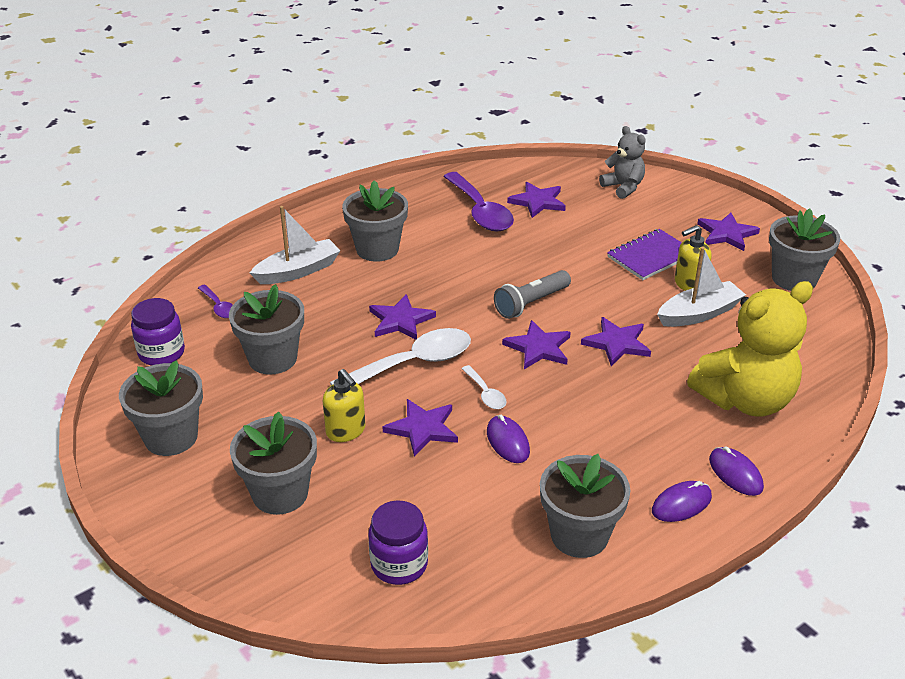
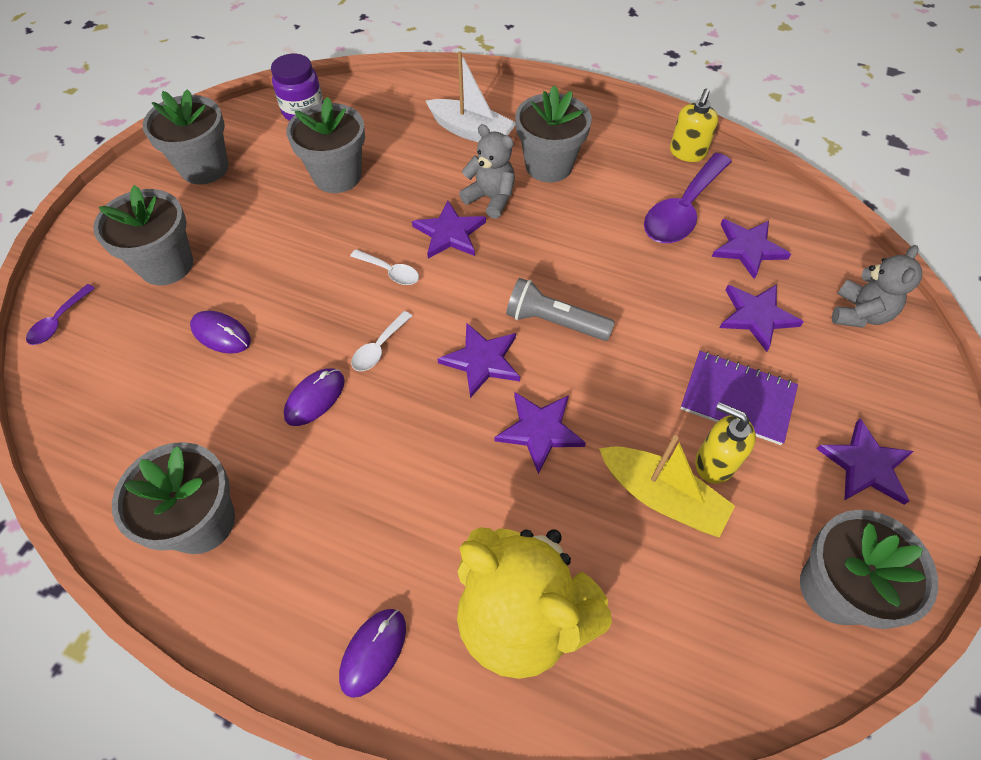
camera: 60 degrees right, 20 degrees up
(219, 307) = (385, 111): purple spoon -> purple spoon (59, 321)
(346, 431) = (267, 269): yellow soap dispenser -> yellow soap dispenser (687, 153)
(383, 288) = (490, 198): none -> grey teddy bear
(399, 564) = (109, 387): purple jar -> none
(413, 364) = (390, 272): white spoon -> white spoon, size x0.48
(422, 428) = (299, 322): purple star -> purple star (757, 316)
(681, 504) = (292, 608): purple mouse -> purple mouse (221, 334)
(699, 313) = (661, 496): white boat -> yellow boat

